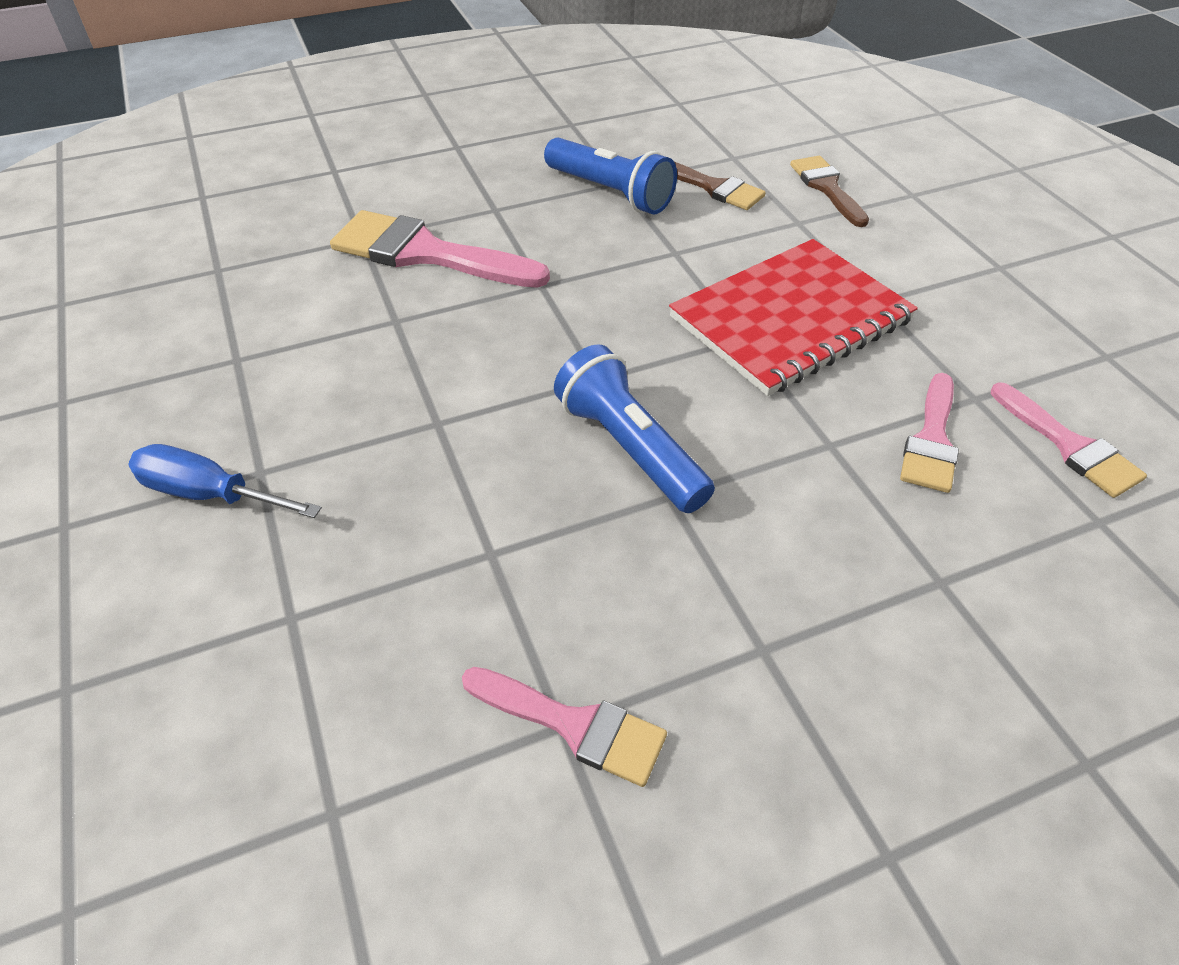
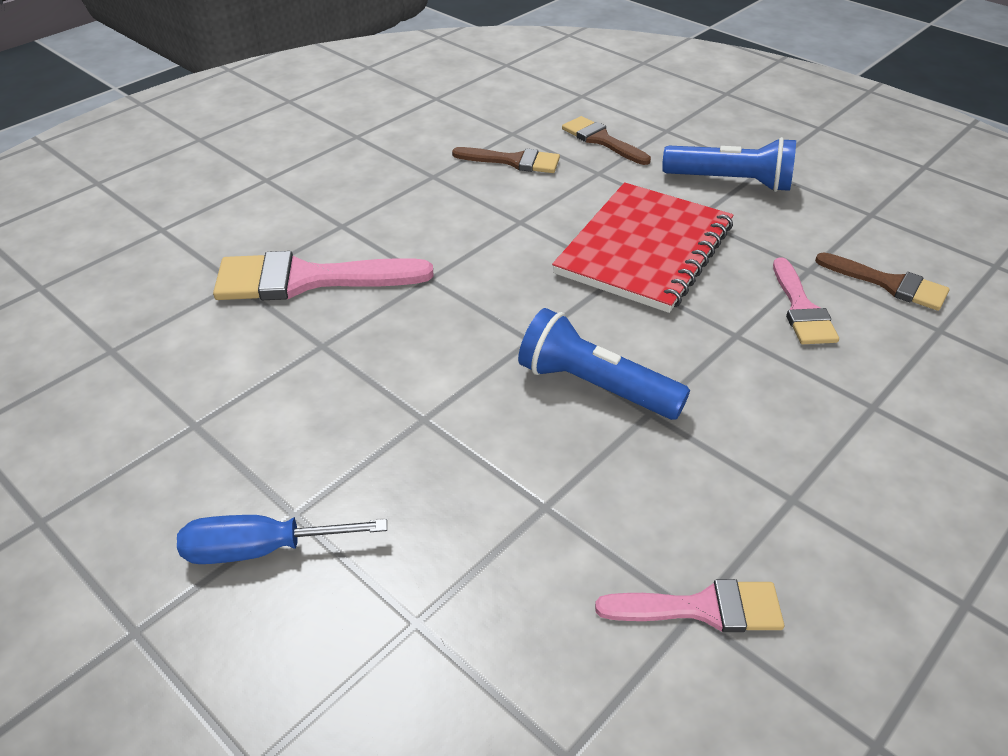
camera: 25 degrees left, 5 degrees down
(610, 192) = (432, 186): blue flashlight -> blue flashlight (730, 182)
(1069, 446) = (889, 284): pink brush -> brown brush

